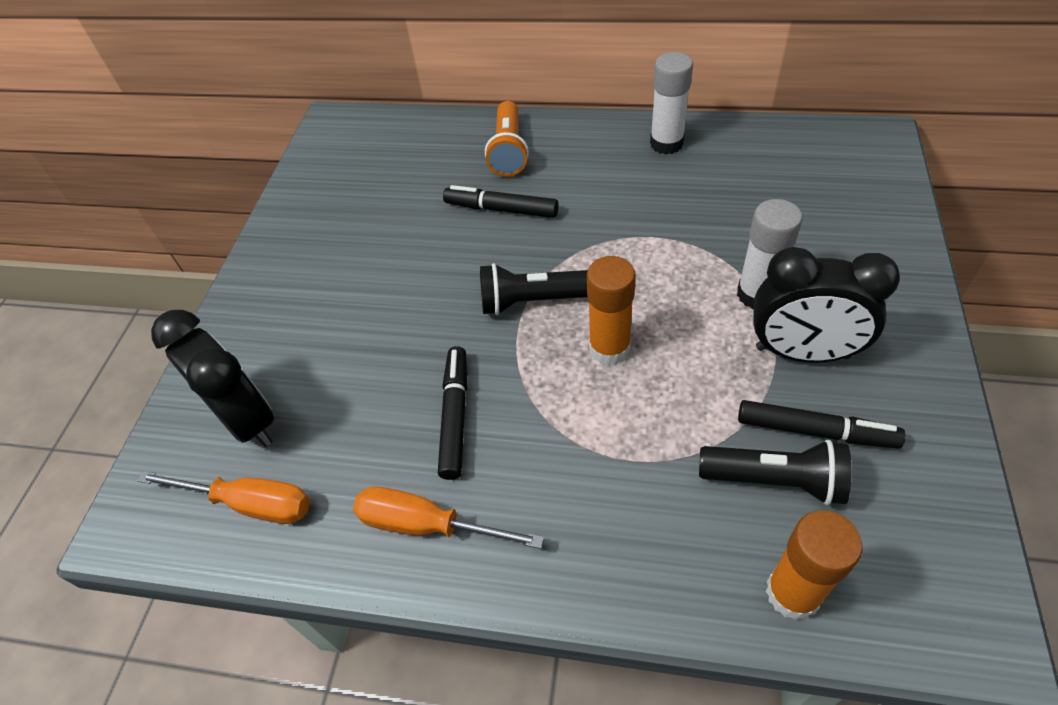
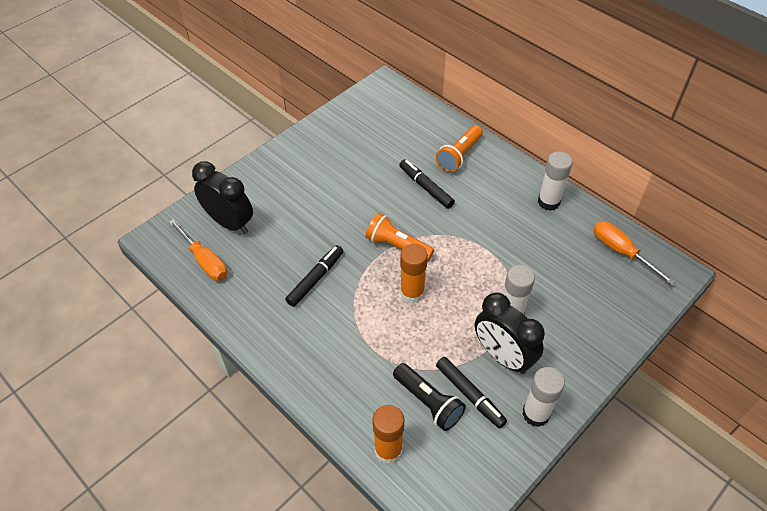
camera: 30 degrees right, 0 degrees up
(247, 420) = (230, 223): black clock -> black clock turned 45 degrees counterclockwise
(427, 525) = (265, 318): orange screwdriver -> orange screwdriver (621, 252)
(532, 301) = (397, 246): black flashlight -> orange flashlight
(915, 397) = (536, 414): none -> white glue stick

